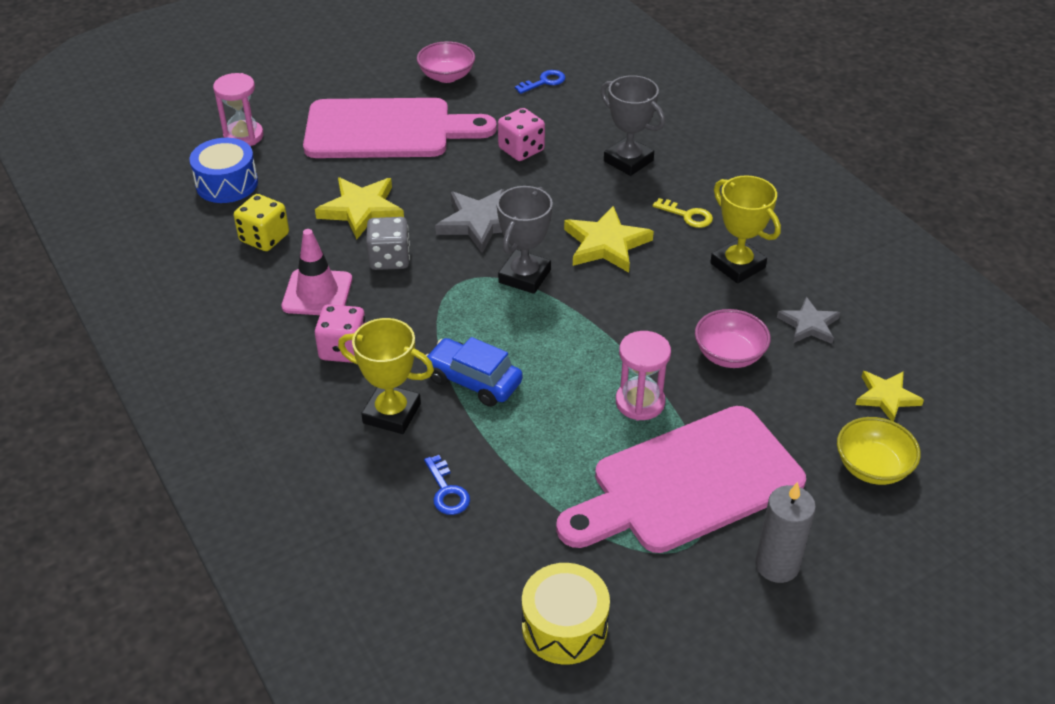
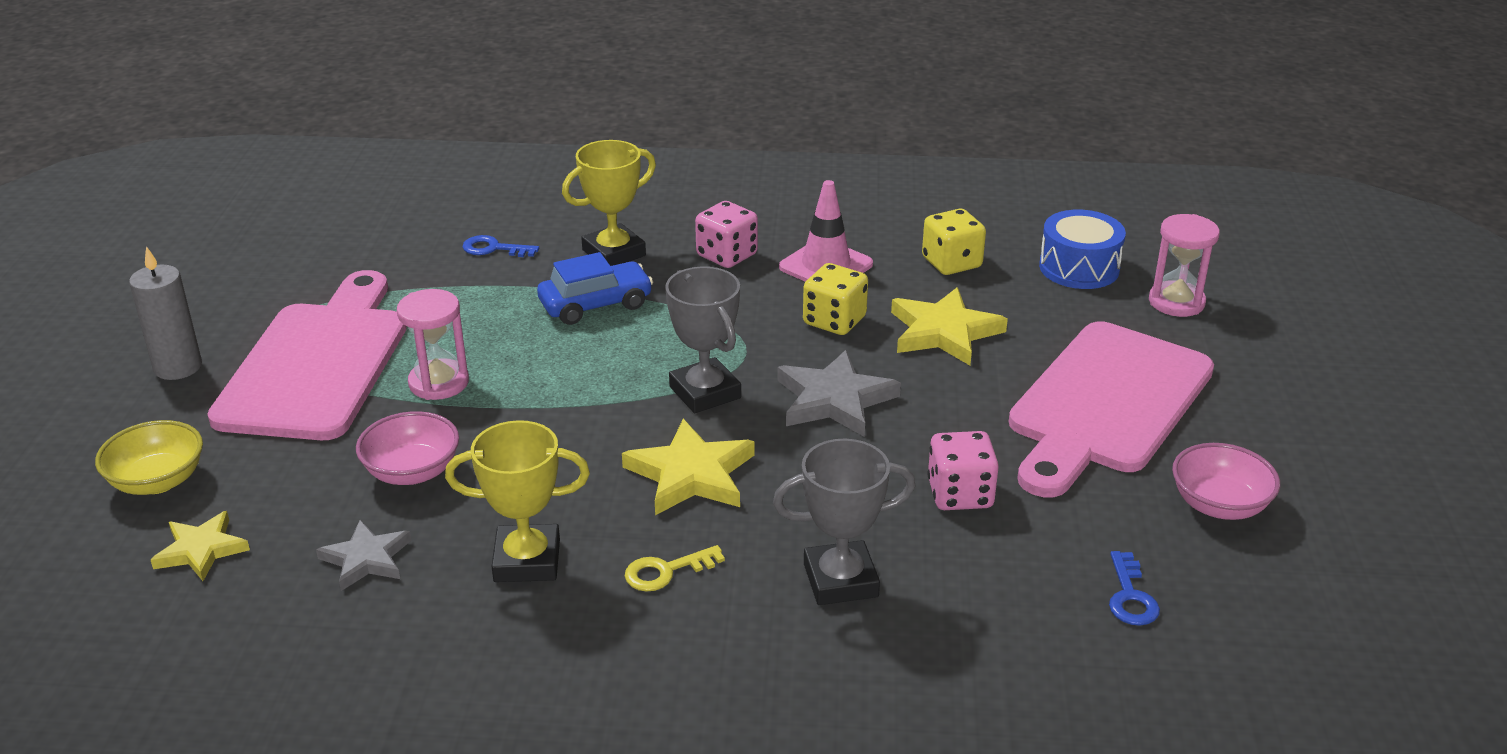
camera: 125 degrees right, 10 degrees down
(389, 259) = (834, 321): grey dice -> yellow dice
(564, 626) = (301, 251): yellow drum -> none

